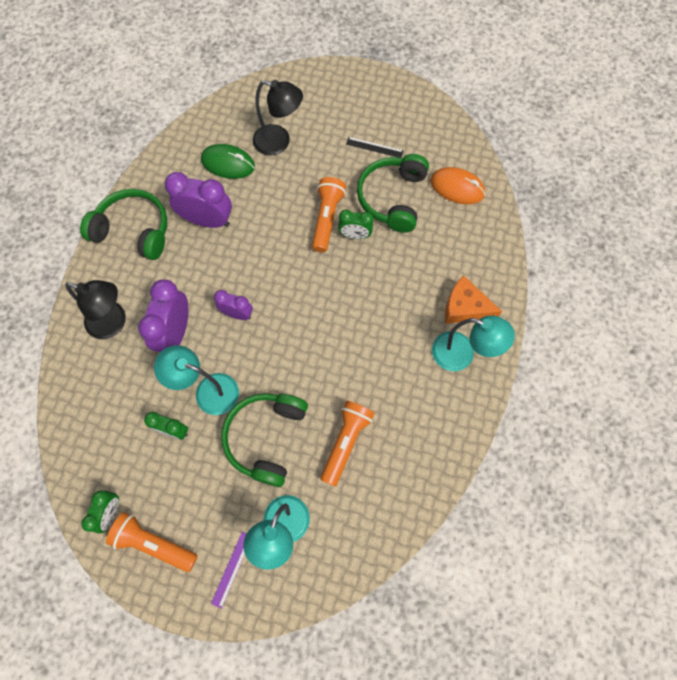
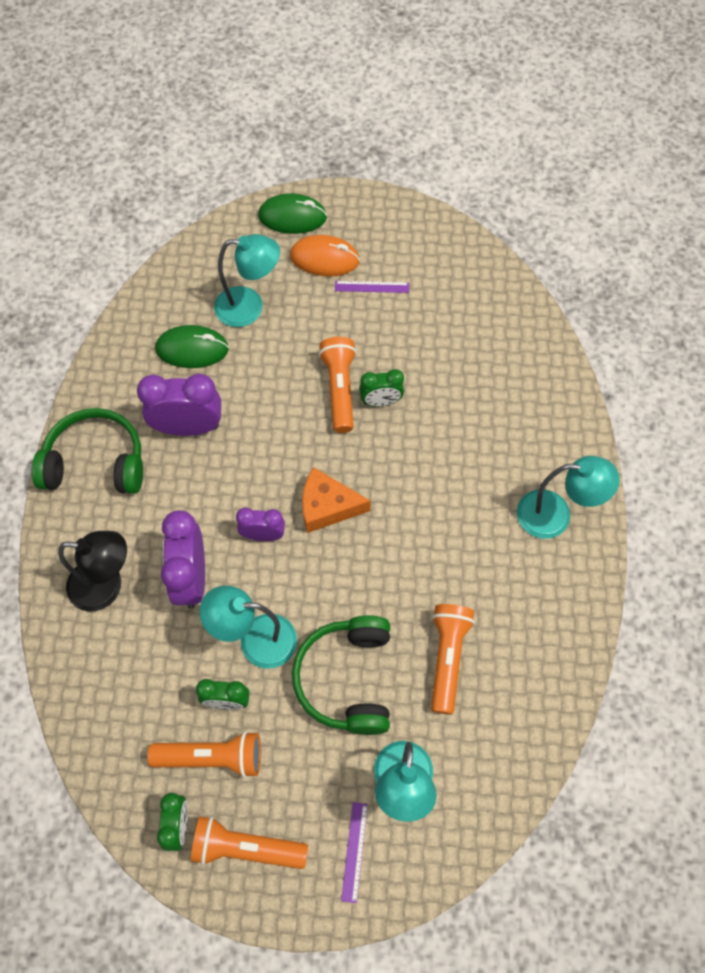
camera: 15 degrees left, 5 degrees down
(150, 469) = (212, 758): none -> orange flashlight
(279, 142) = (249, 307): black lamp -> turquoise lamp
(331, 82) = (292, 217): none -> green mouse
(374, 147) = (372, 286): black ruler -> purple ruler
(392, 198) = (413, 344): green headphones -> none
(457, 188) = (488, 314): orange mouse -> orange mouse (324, 258)
(465, 307) = (542, 457): orange cheese -> orange cheese (327, 506)

